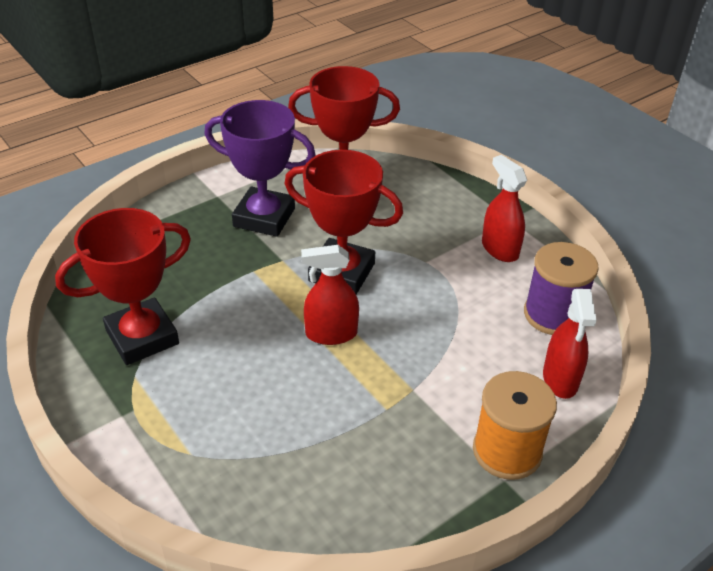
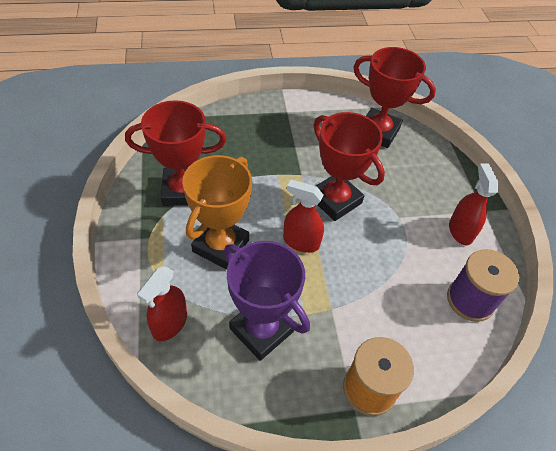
camera: 25 degrees right, 10 degrees up
(235, 379) = (221, 246): none -> orange trophy
(264, 217) = (307, 139): purple trophy -> purple trophy (261, 330)
(560, 379) = (444, 353): red spray bottle -> red spray bottle (169, 323)

